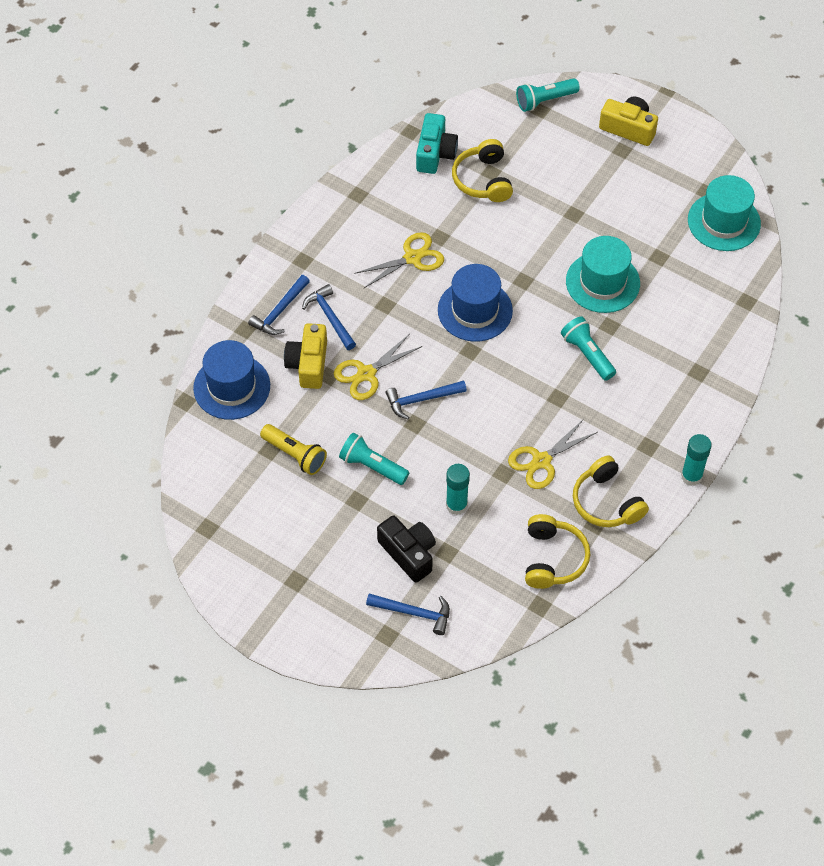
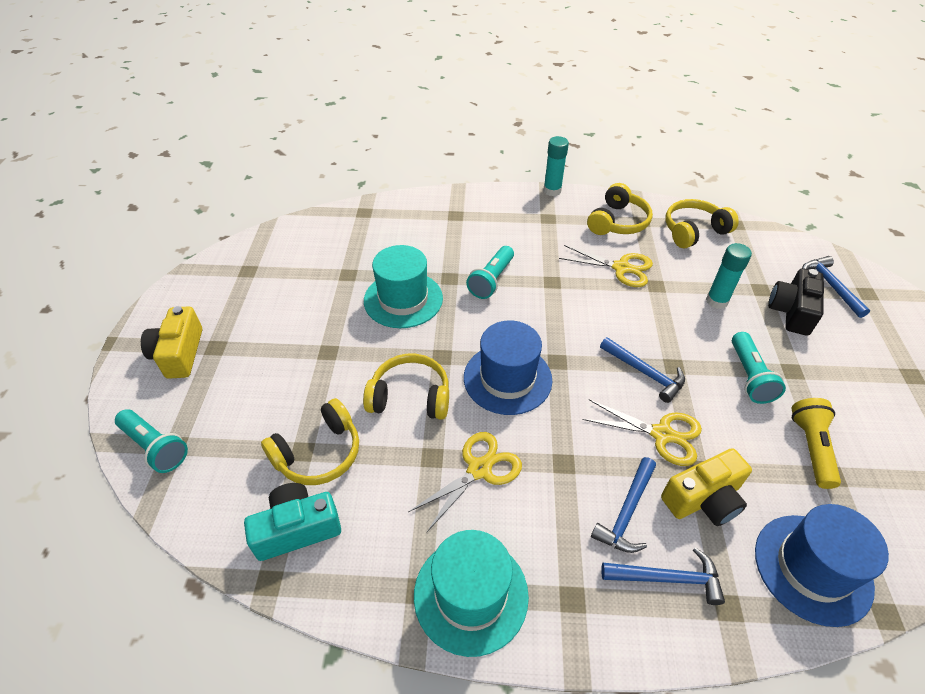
camera: 120 degrees left, 10 degrees down
(413, 257) = (479, 469): yellow scissors -> yellow scissors turned 105 degrees clockwise
(497, 246) = (410, 397): none -> yellow headphones
(724, 222) = (281, 249): turquoise hat -> turquoise hat (471, 594)

